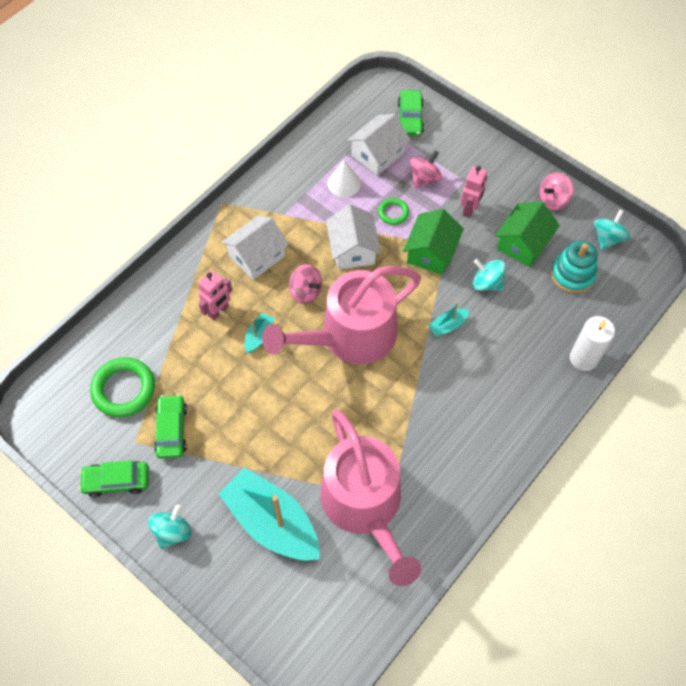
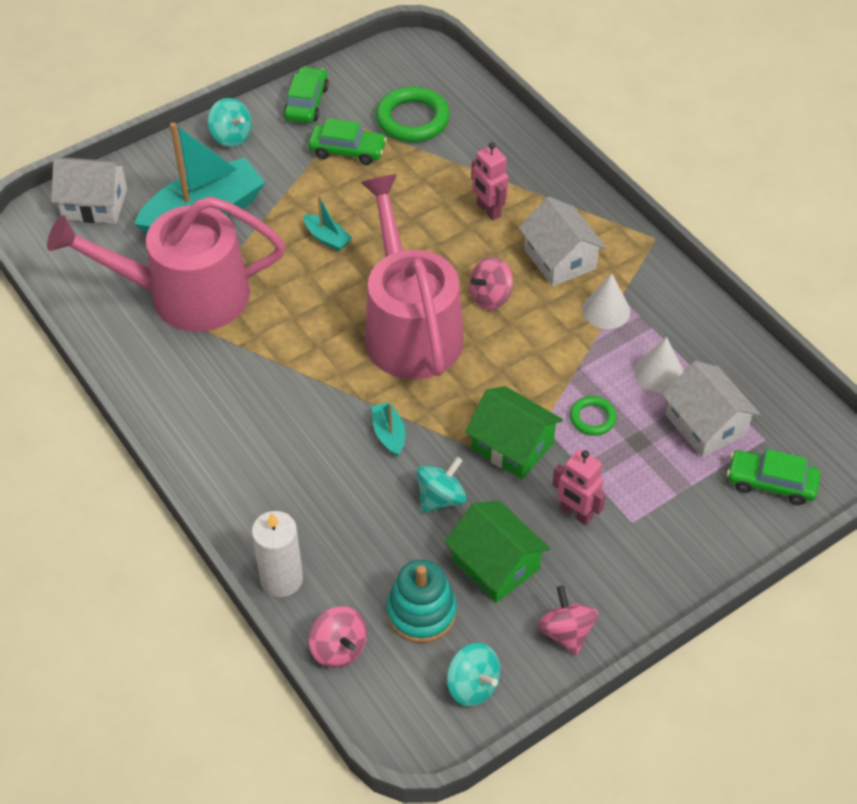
camera: 105 degrees right, 10 degrees down
(259, 336) = (440, 241): turquoise boat -> turquoise boat (327, 238)
(298, 220) = (606, 310): none -> white cone
(352, 249) = (543, 359): white house -> white house (95, 204)
(424, 178) = (647, 471): pink spinning top -> pink spinning top (339, 648)

